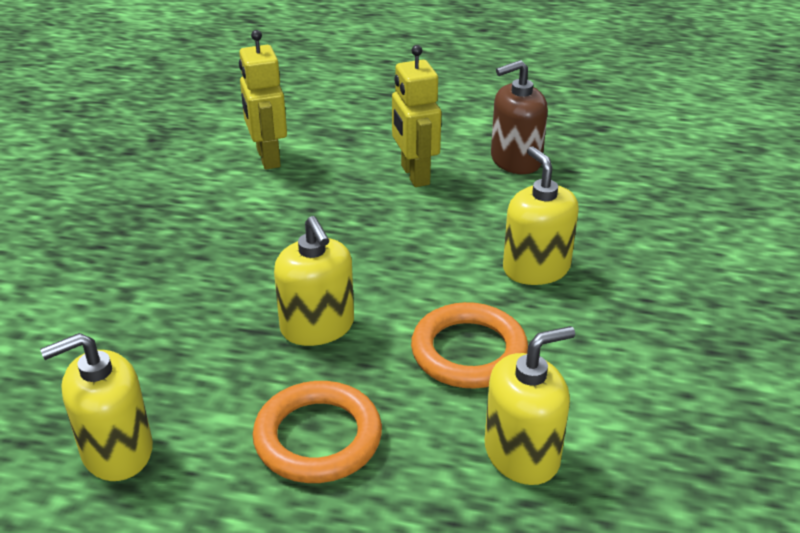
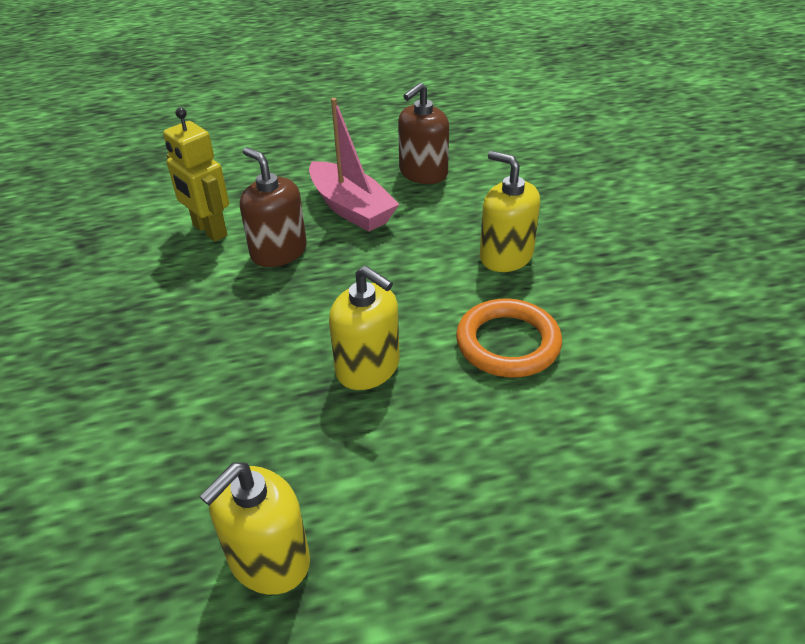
camera: 25 degrees left, 5 degrees up
(315, 196) = (278, 252): none -> brown soap dispenser
(318, 437) = (443, 467): orange ring -> none
(414, 175) = (351, 208): yellow robot -> pink boat
(522, 454) = (612, 413): yellow soap dispenser -> none

